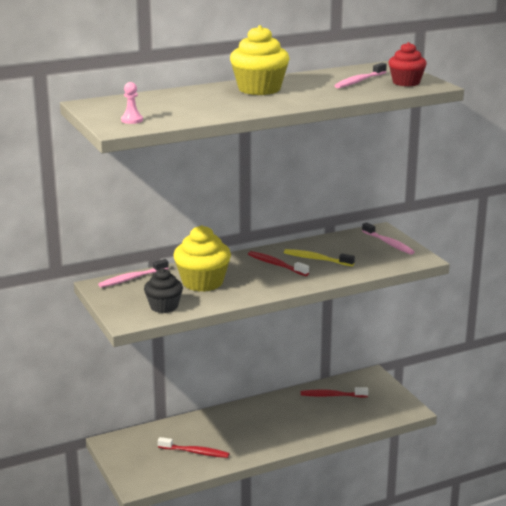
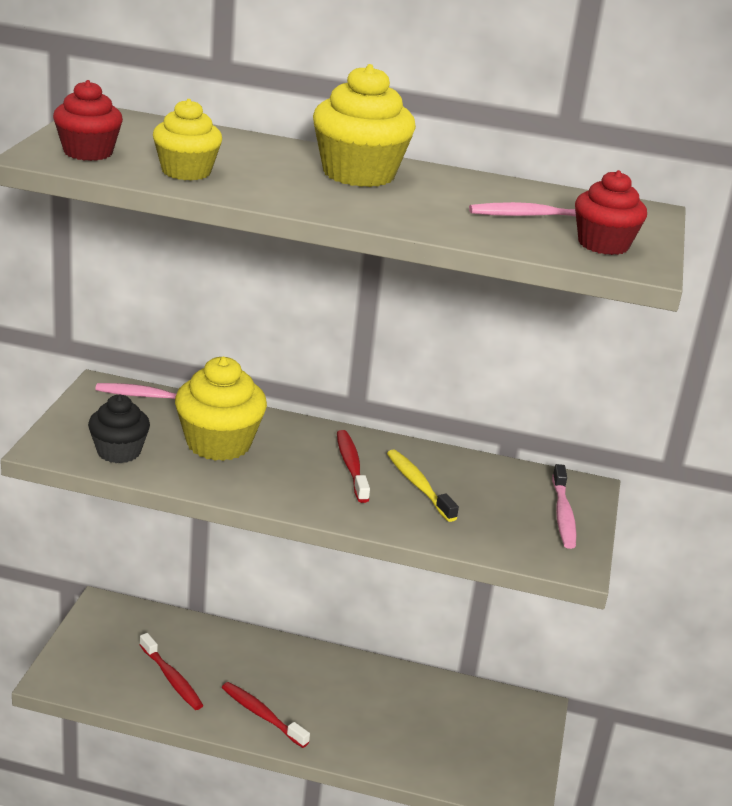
camera: 35 degrees right, 5 degrees up
(132, 120) = (88, 152): pink pawn -> red cupcake
(194, 112) = (186, 172): none -> yellow cupcake
(331, 395) = (440, 705): red toothbrush -> red toothbrush (261, 715)

